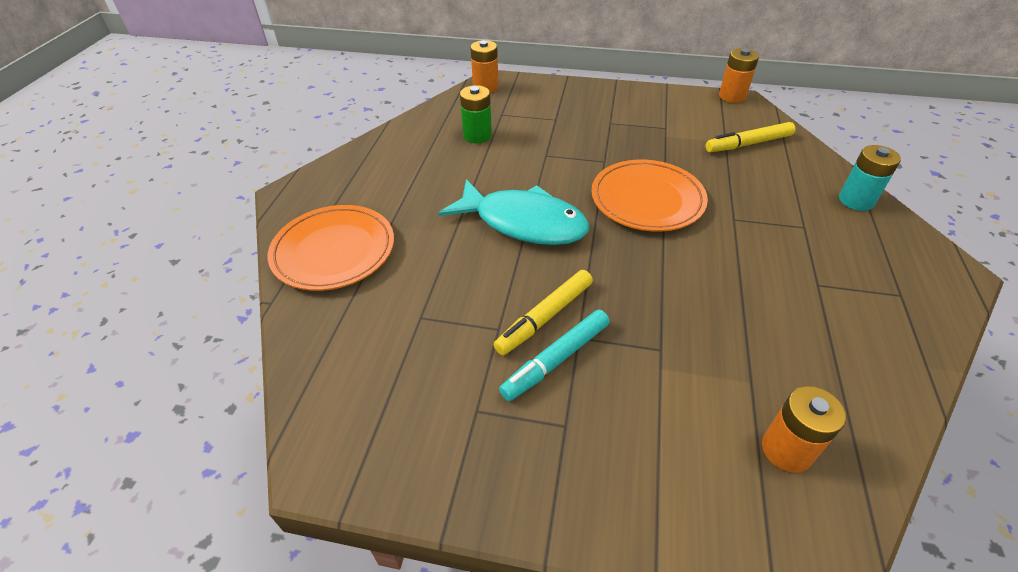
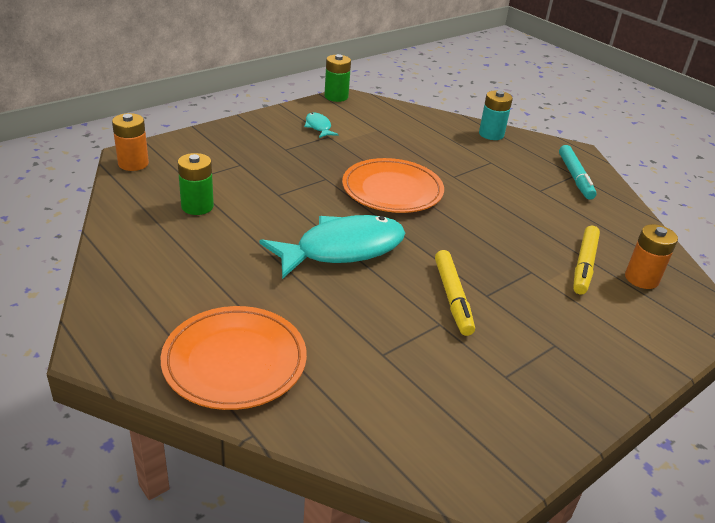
camera: 55 degrees left, 10 degrees down
(556, 360) = (496, 316): turquoise marker -> turquoise marker (575, 177)
(670, 116) = (318, 127): none -> turquoise fish
(732, 96) = (336, 97): orange battery -> green battery
(748, 144) = (393, 125): yellow marker -> yellow marker (584, 265)

